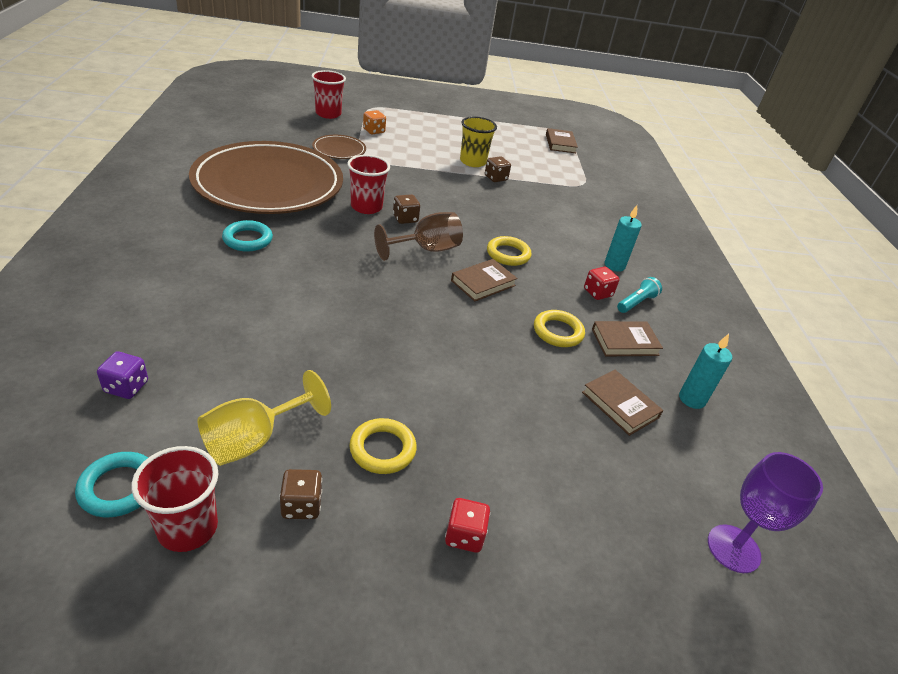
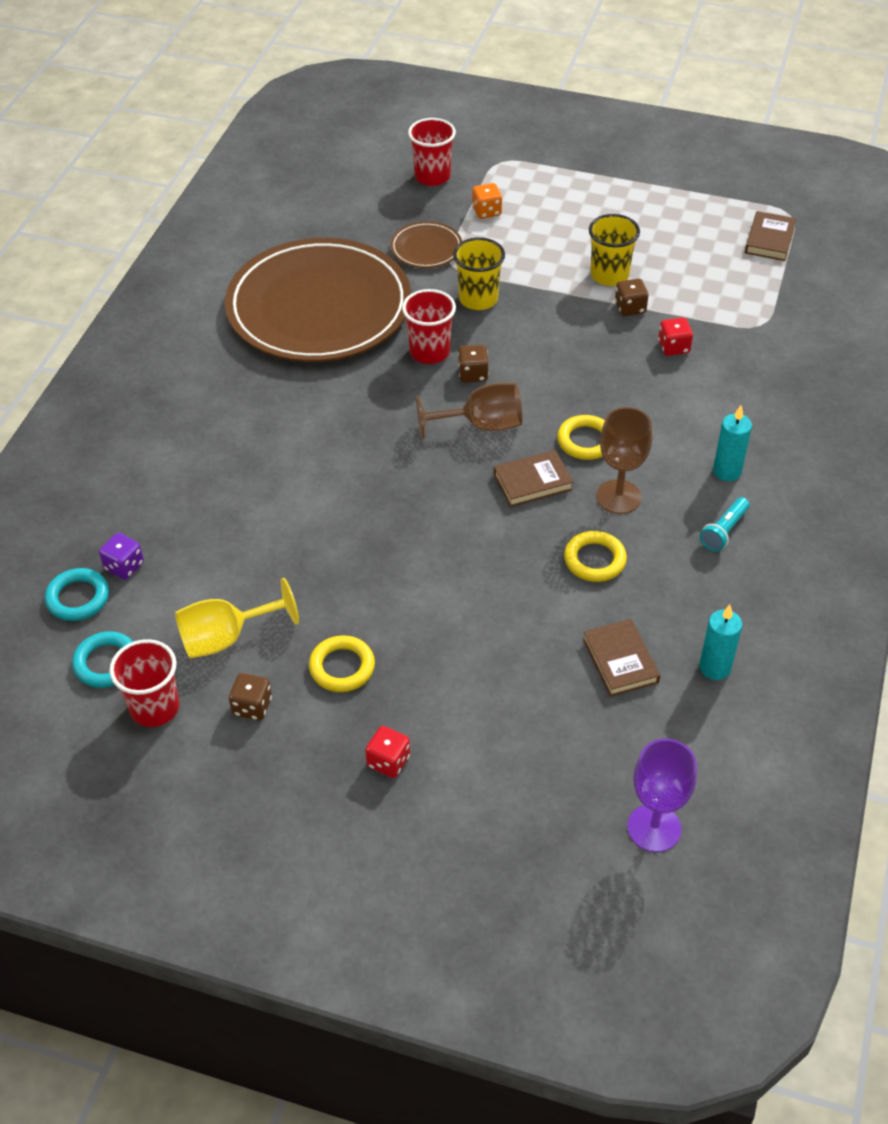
camera: 25 degrees right, 10 degrees up
(248, 239) = (274, 394): turquoise ring -> turquoise ring (78, 598)
(389, 176) = (478, 299): none -> yellow cup
(551, 287) = (618, 497): none -> brown goblet
(597, 293) = (678, 511): red dice -> red dice (673, 347)
(624, 342) = (674, 584): brown book -> none
(636, 303) = (724, 531): turquoise flashlight -> turquoise flashlight turned 150 degrees clockwise

